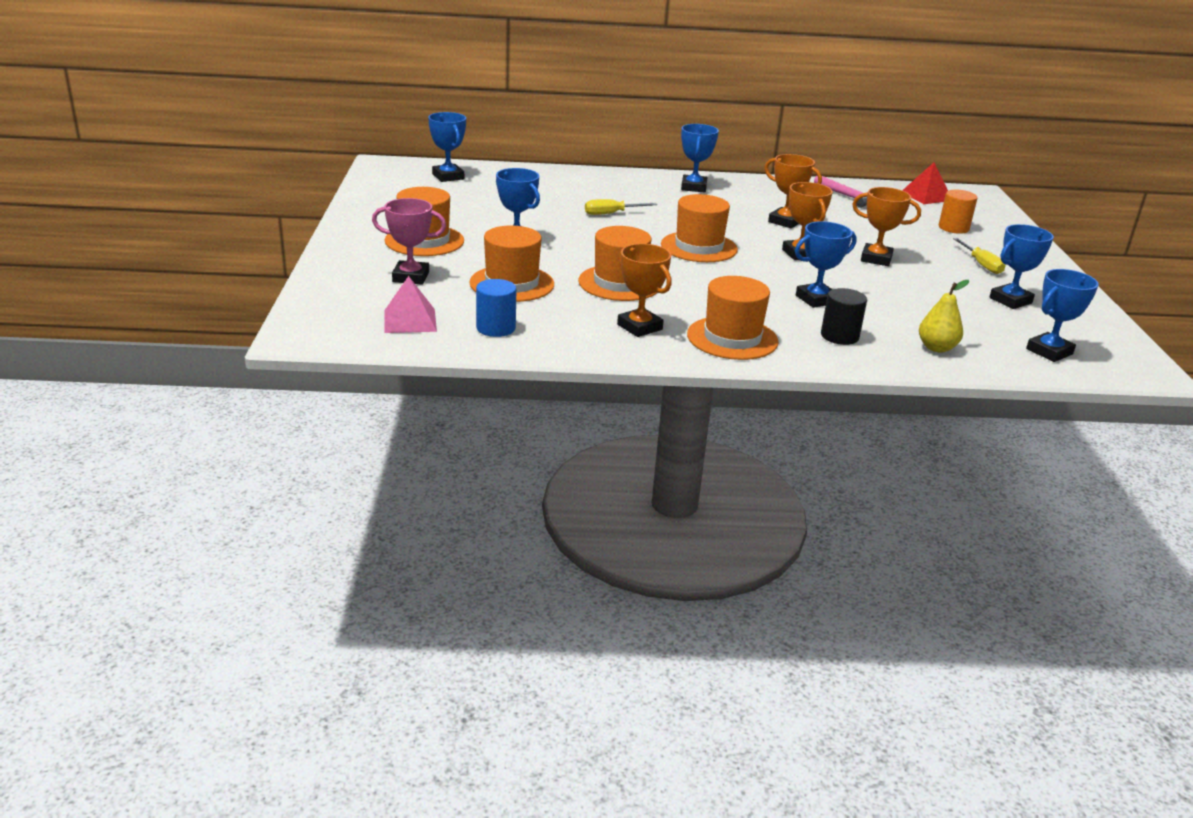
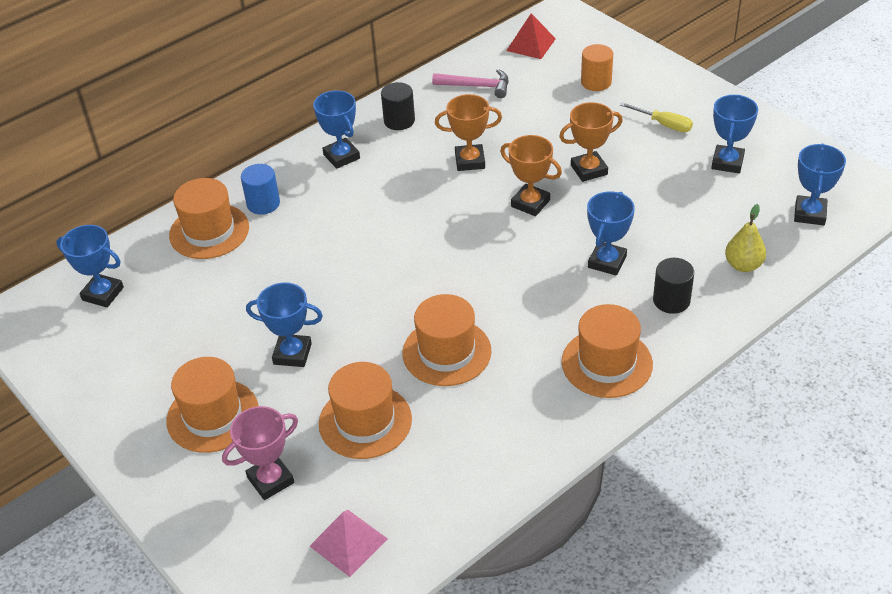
camera: 35 degrees left, 15 degrees up
(496, 328) = (427, 495): blue cylinder -> blue cylinder (263, 203)
(611, 213) = (321, 250): yellow screwdriver -> none
(639, 327) = (529, 402): orange trophy -> none
(699, 247) = (447, 250): orange hat -> orange hat (209, 231)
(762, 189) = (399, 121): none -> black cylinder

